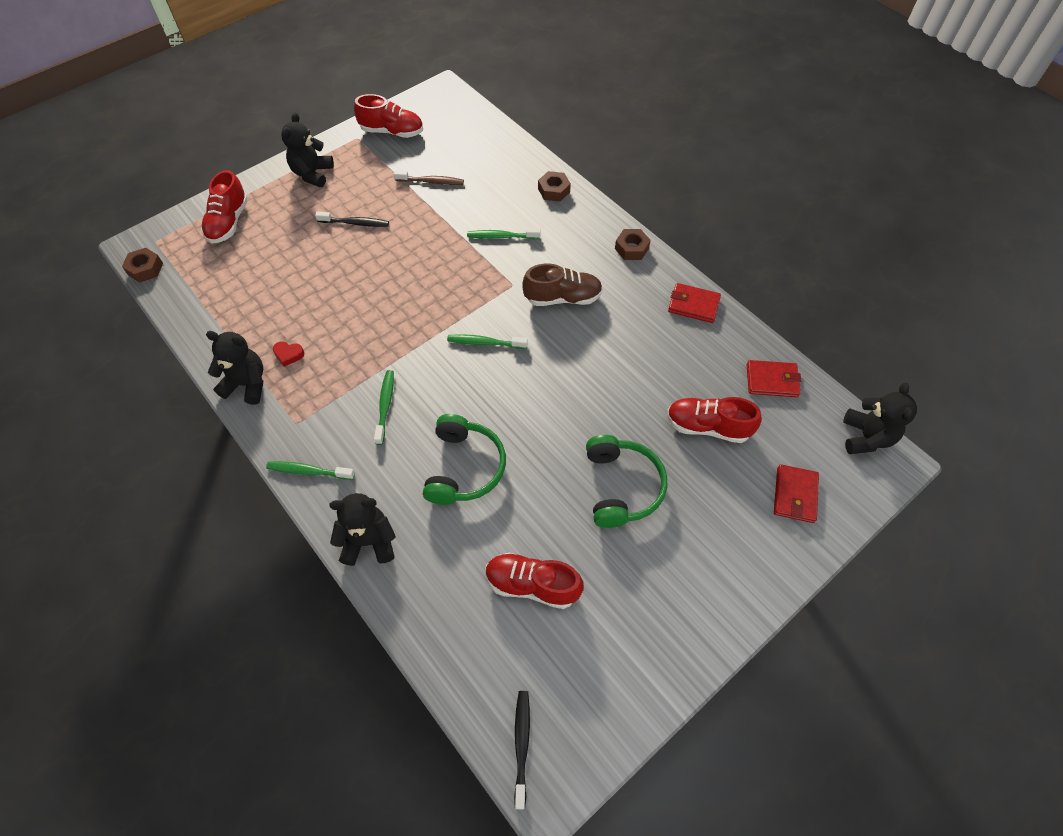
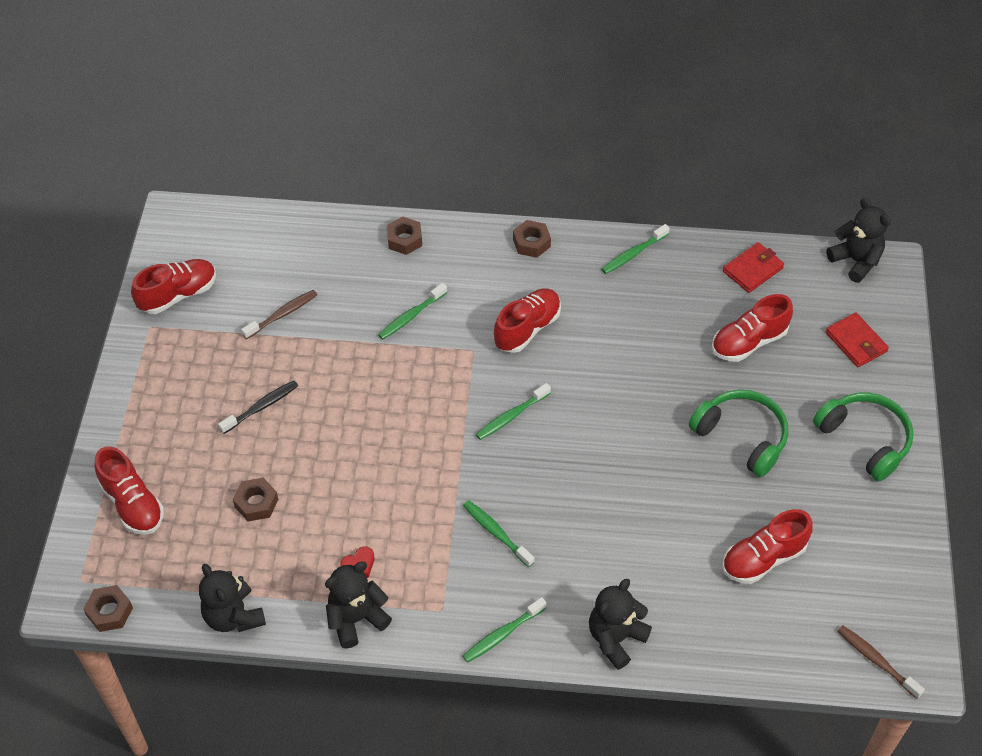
camera: 45 degrees left, 5 degrees down
(284, 273) = (256, 503): none -> brown nut
(312, 174) = (153, 394): black teddy bear -> black teddy bear (234, 616)
(464, 467) = (616, 523): green headphones -> green headphones (864, 440)
(521, 744) = (876, 660): black toothbrush -> brown toothbrush
(563, 298) = (527, 328): brown shoe -> red shoe
(693, 305) = (633, 254): red wallet -> green toothbrush

